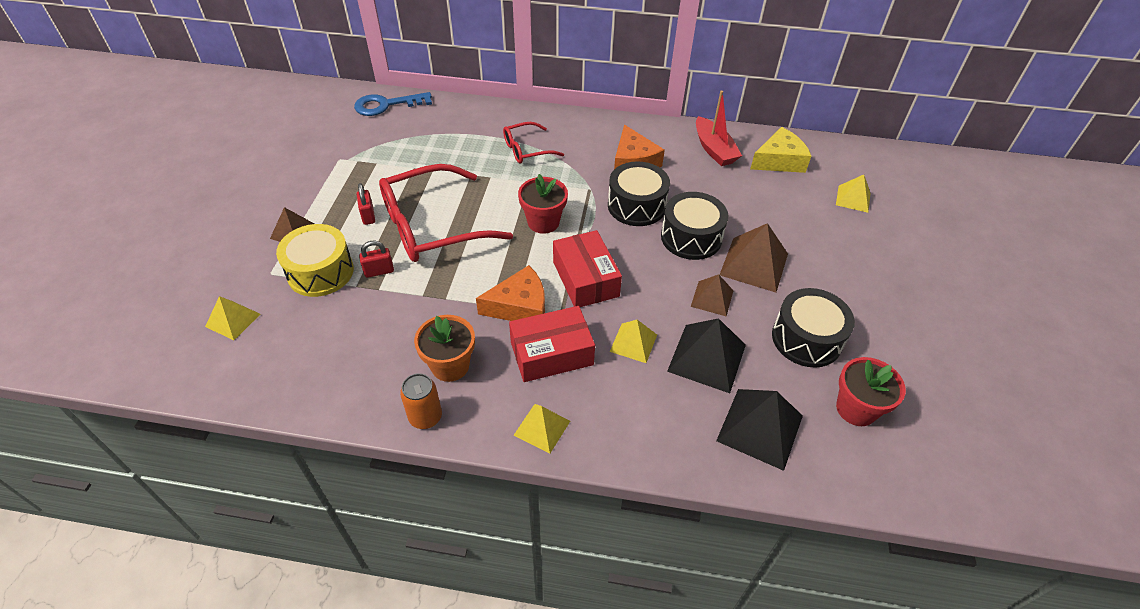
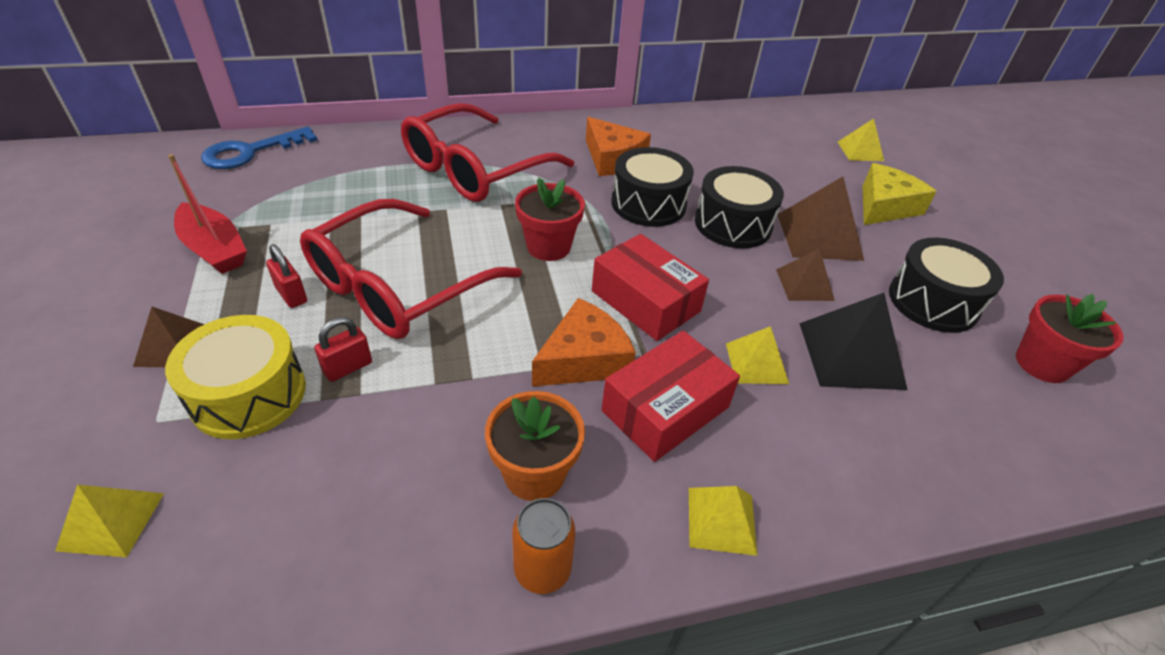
camera: 25 degrees left, 5 degrees down
(526, 149) = (475, 169): red glasses -> red glasses, size x1.94
(714, 149) = (690, 131): red boat -> red boat (214, 249)
(759, 428) = (971, 421): black pyramid -> none
(779, 161) = (764, 129): yellow cheese -> yellow cheese (885, 206)

